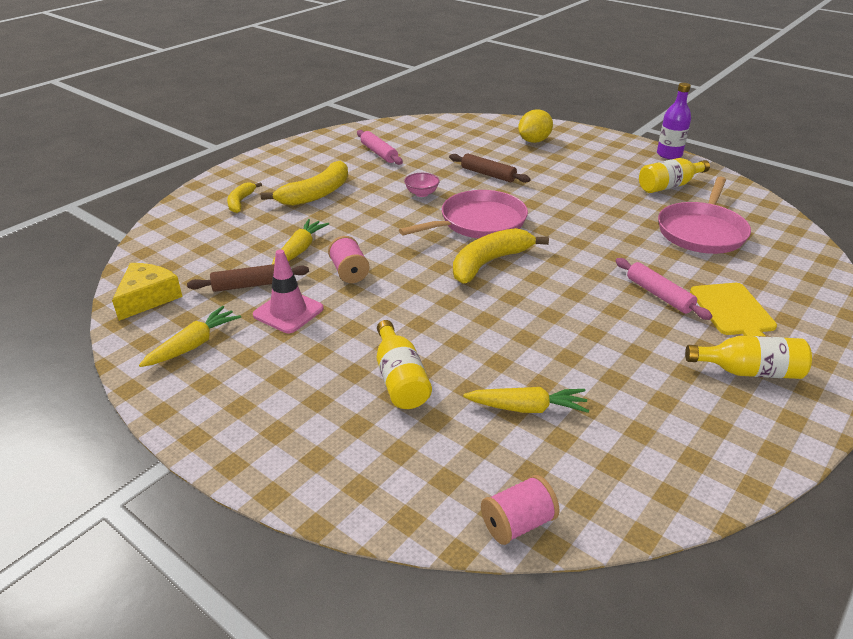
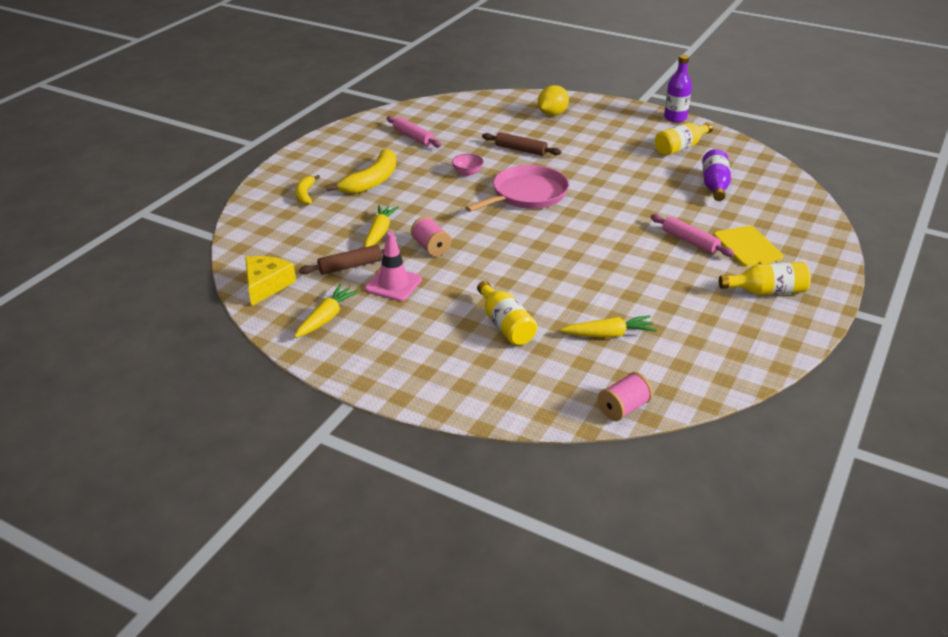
camera: 10 degrees left, 0 degrees up
(489, 263) = (546, 228): yellow banana -> none
(702, 231) = (714, 186): pink pan -> purple bottle

